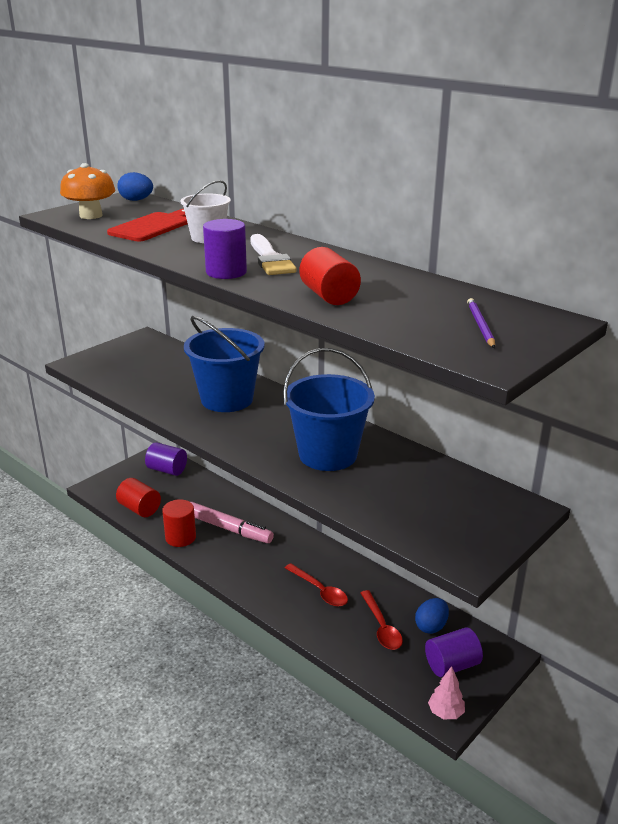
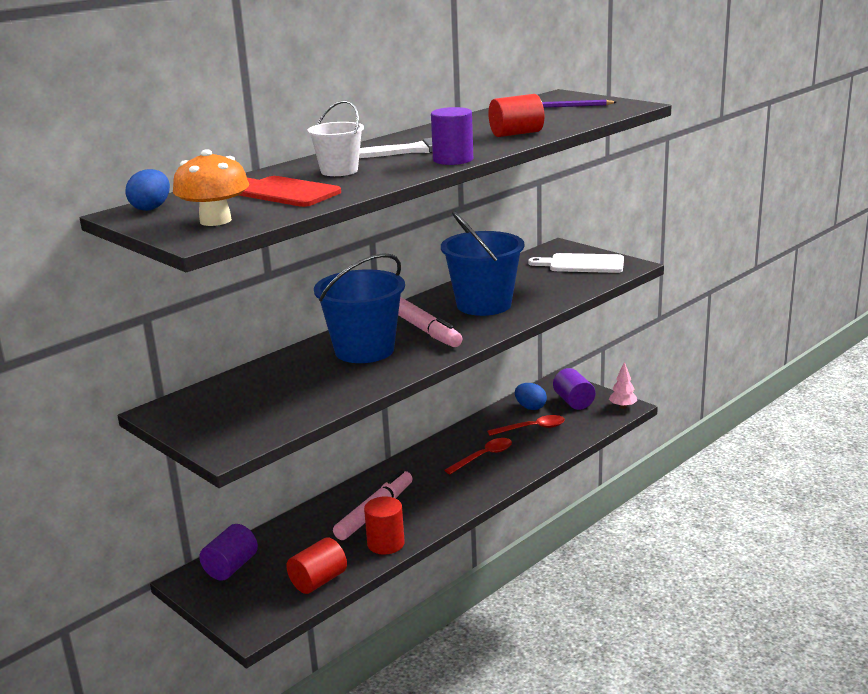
camera: 85 degrees left, 5 degrees down
(267, 424) = (424, 329): none -> pink marker
(463, 523) = (582, 264): none -> white cutting board

